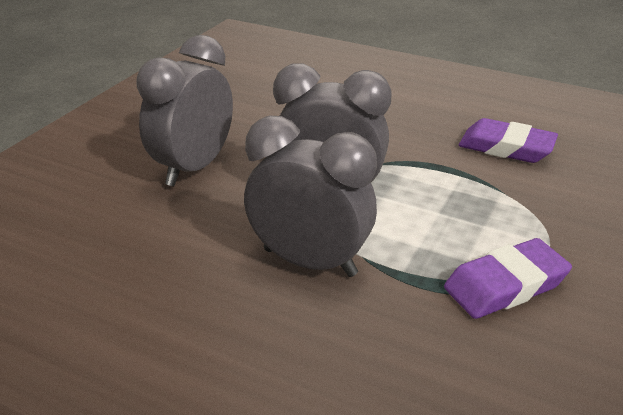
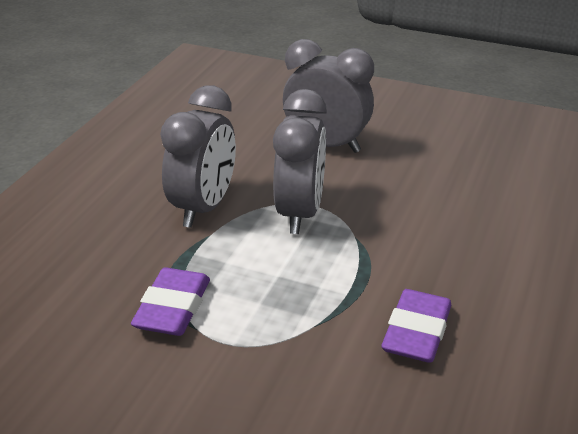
camera: 85 degrees right, 0 degrees up
(505, 285) = (173, 308): purple eraser -> purple eraser turned 45 degrees clockwise

